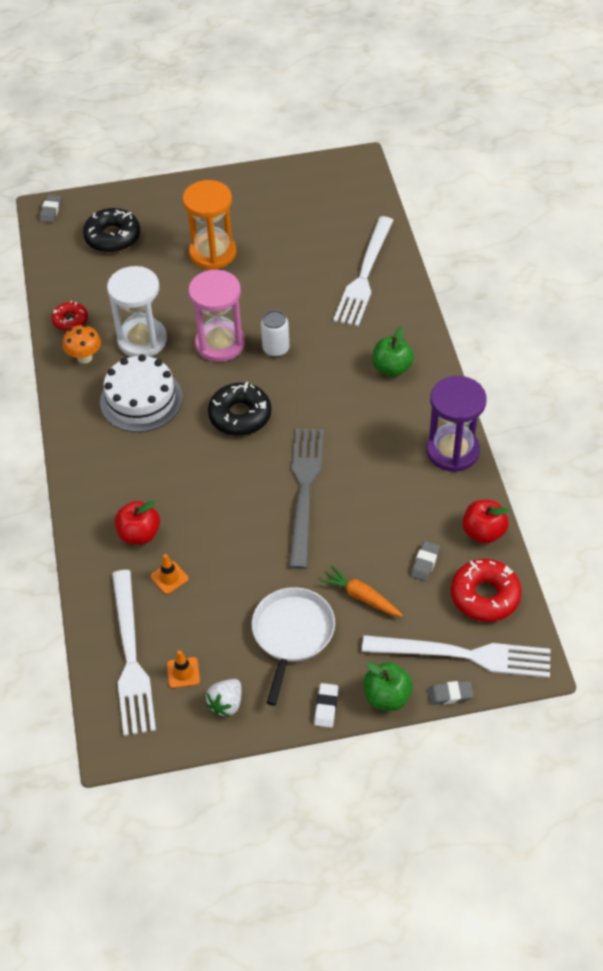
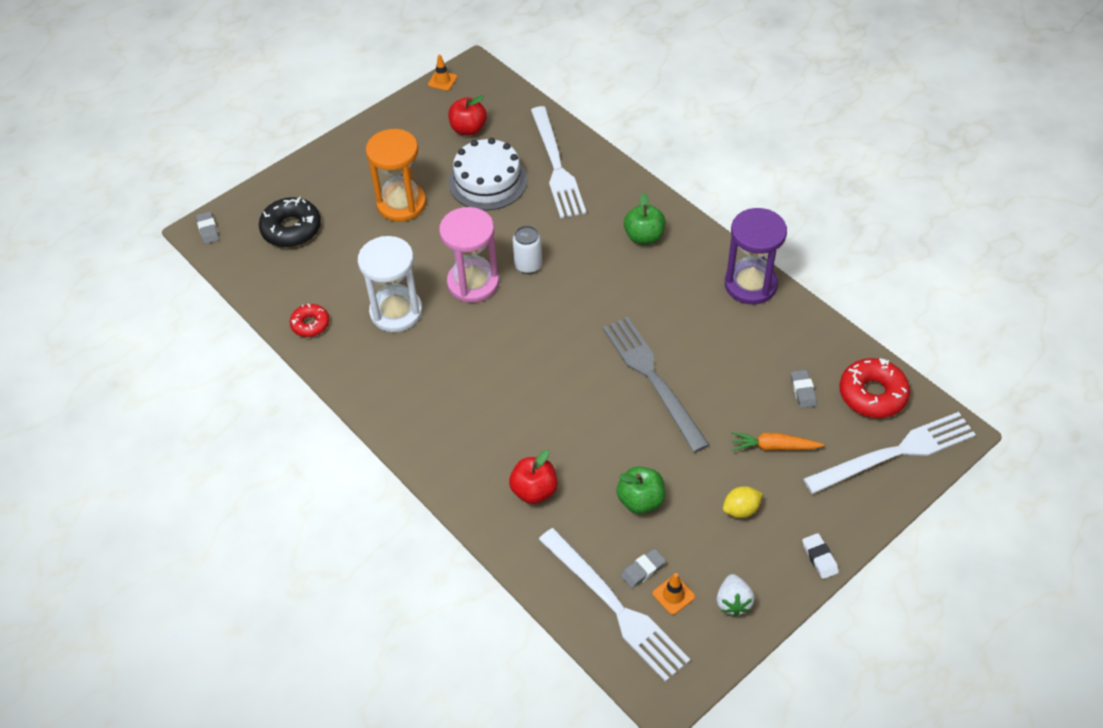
camera: 30 degrees left, 0 degrees up
(85, 357) = (352, 353): orange mushroom -> none
(141, 400) = (438, 367): white cake -> white cake (488, 181)
(169, 577) = (593, 516): orange traffic cone -> orange traffic cone (442, 81)
(240, 415) = (542, 339): black donut -> none
(292, 634) = (741, 510): white pan -> yellow lemon
(387, 697) = (862, 521): green apple -> green apple (640, 501)
(450, 694) = (910, 492): grey eraser -> grey eraser (643, 570)
(483, 532) = (829, 341): red apple -> red apple (468, 129)

